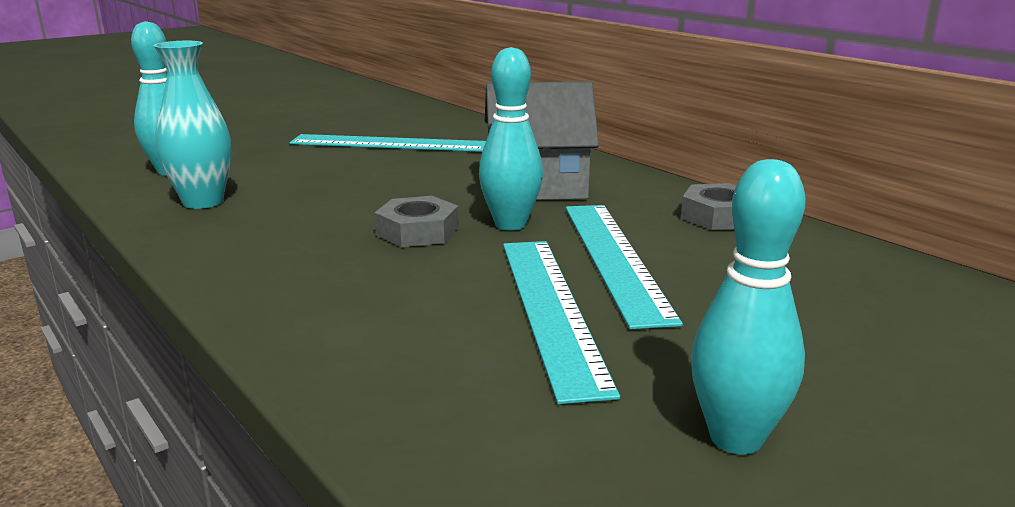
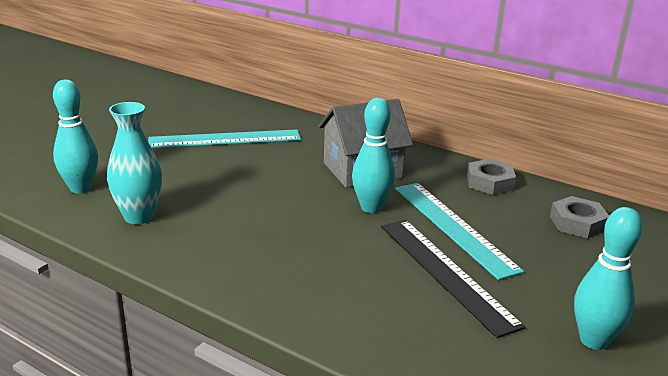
camera: 20 degrees left, 5 degrees up
(417, 231) = (316, 222): grey nut -> grey nut (577, 223)
(550, 309) = (445, 273): turquoise ruler -> black ruler

